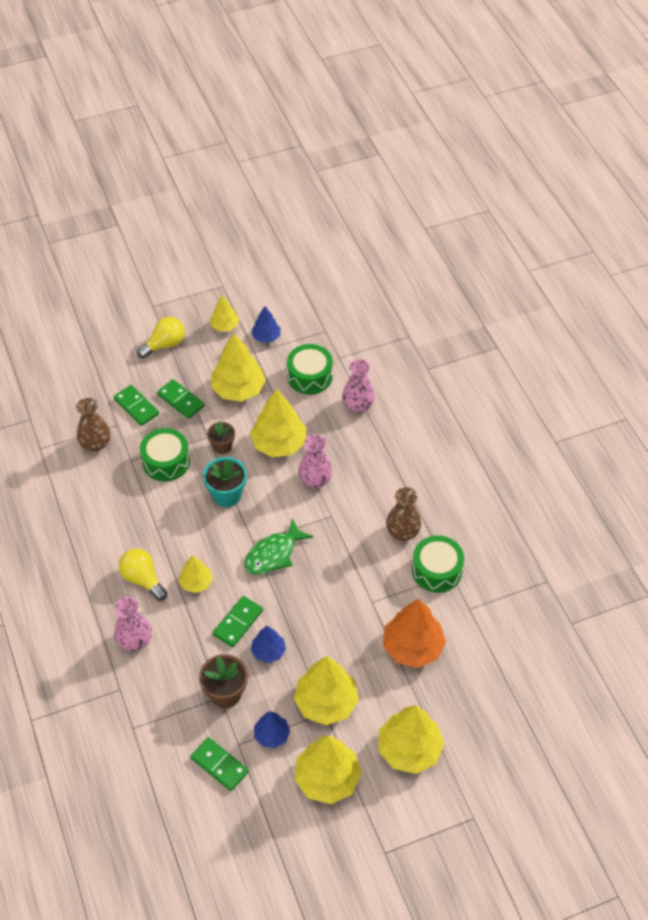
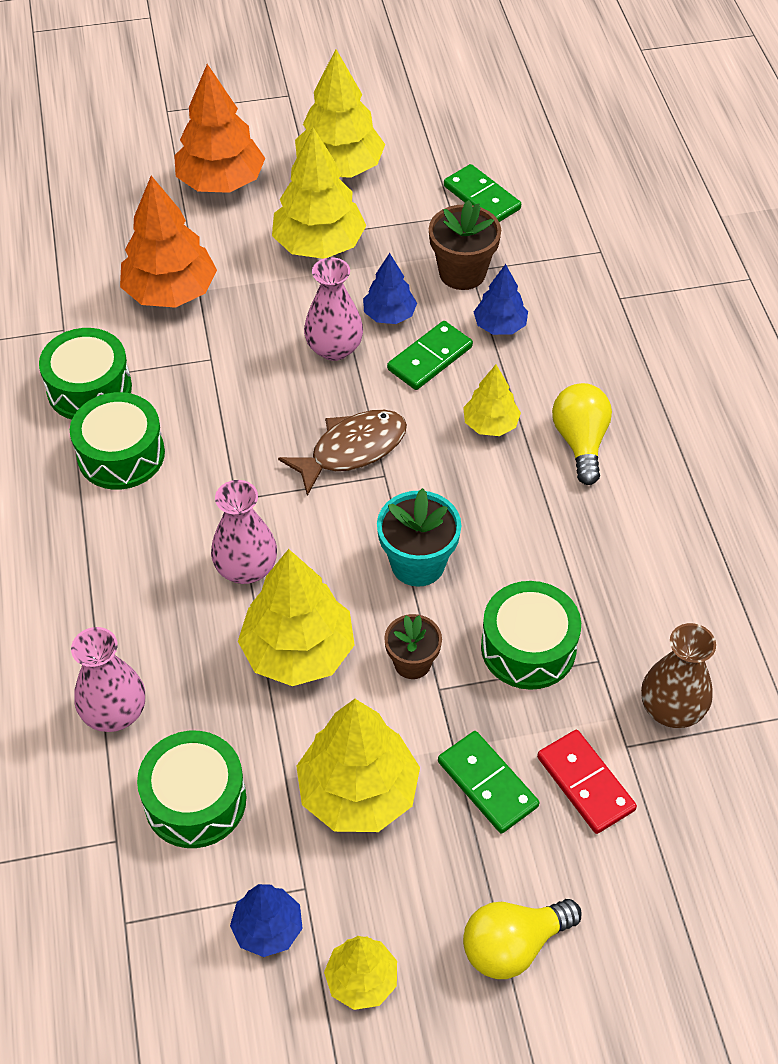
camera: 170 degrees left, 0 degrees up
(134, 640) = (596, 356): pink vase -> pink vase (334, 348)
(136, 407) = (585, 783): green domino -> red domino
(143, 579) = (580, 442): yellow light bulb -> yellow light bulb turned 150 degrees counterclockwise
(272, 735) = (404, 219): blue tree -> blue tree (500, 326)
(273, 554) = (352, 450): green fish -> brown fish
(402, 532) = (121, 454): brown vase -> green drum
(409, 749) = (221, 182): yellow tree -> orange tree

